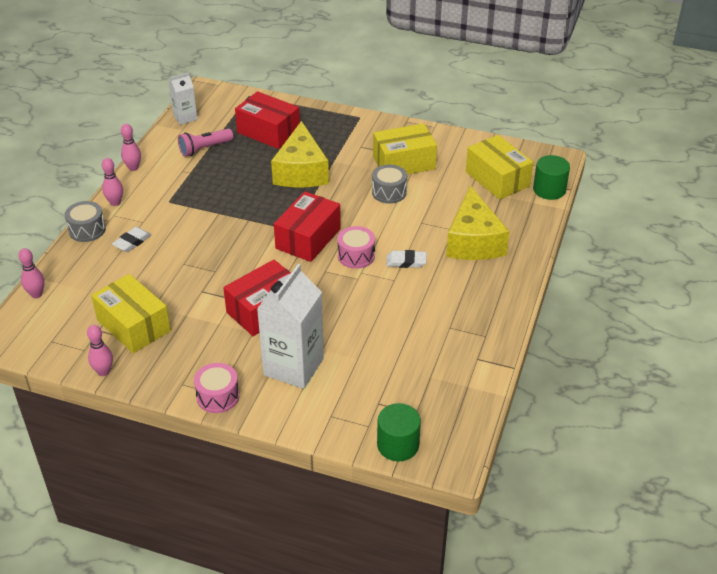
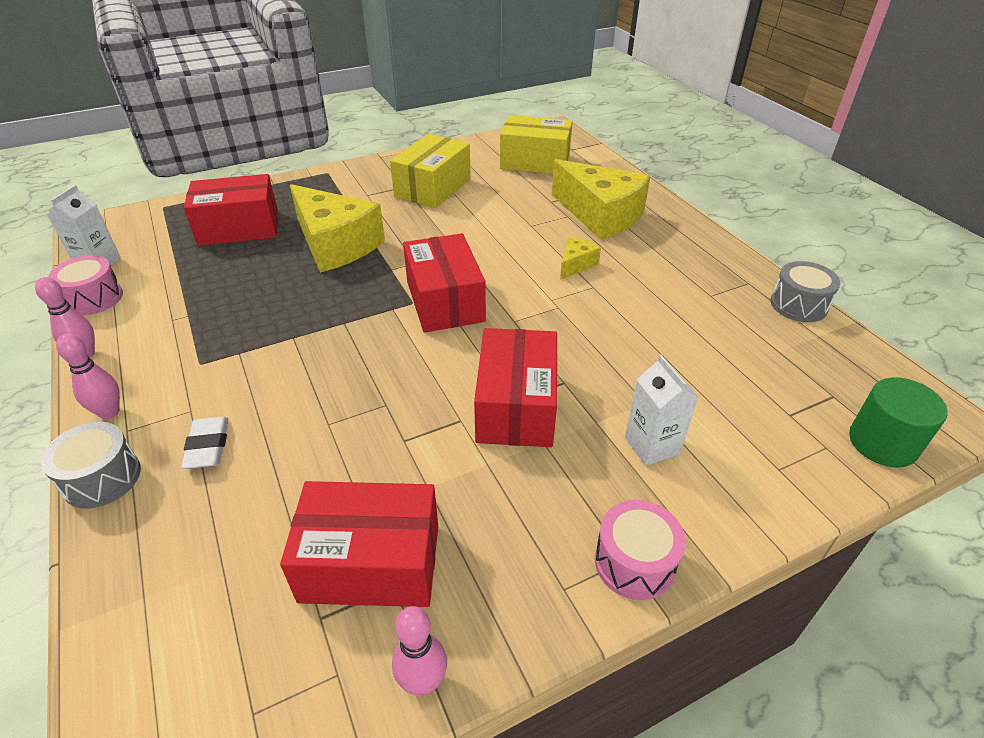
camera: 45 degrees left, 0 degrees up
(36, 294) = (119, 650): pink bowling pin -> none
(133, 325) = (370, 562): yellow box -> red box
(204, 149) = (174, 281): pink flashlight -> none
(293, 366) = (652, 445): white carton -> white carton, size x0.54
(356, 256) = (521, 287): pink drum -> pink drum (94, 298)
(389, 192) = (459, 217): grey drum -> grey drum (798, 305)
(406, 262) = (576, 264): white eraser -> yellow cheese
(549, 190) = (587, 150): green cylinder -> none

